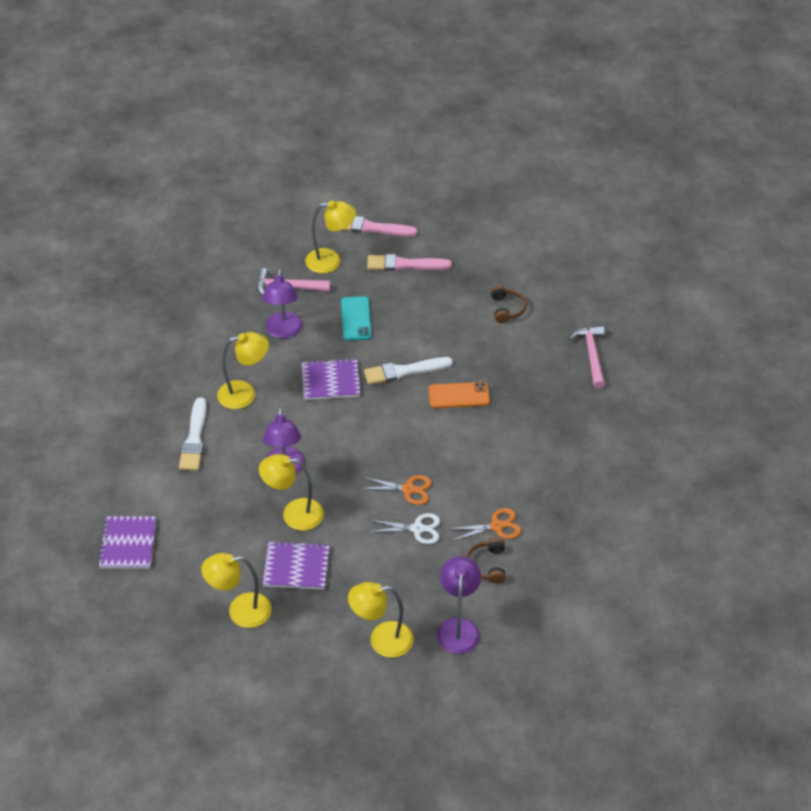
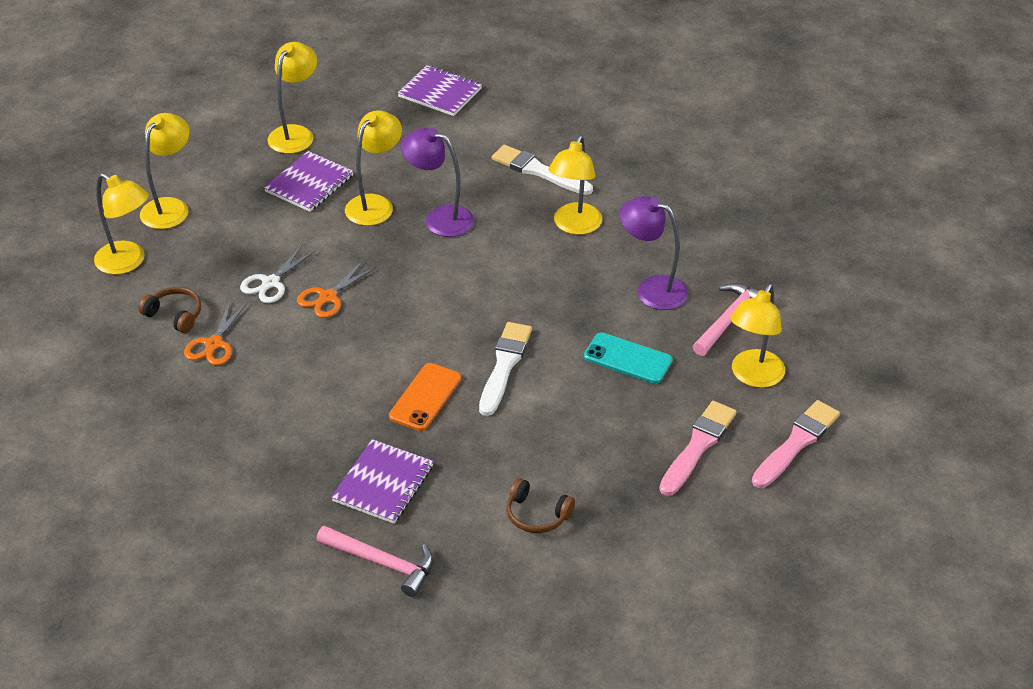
camera: 120 degrees right, 5 degrees down
(330, 381) = (539, 298): purple notebook -> purple notebook (383, 483)
(458, 627) = (128, 262): purple lamp -> yellow lamp

